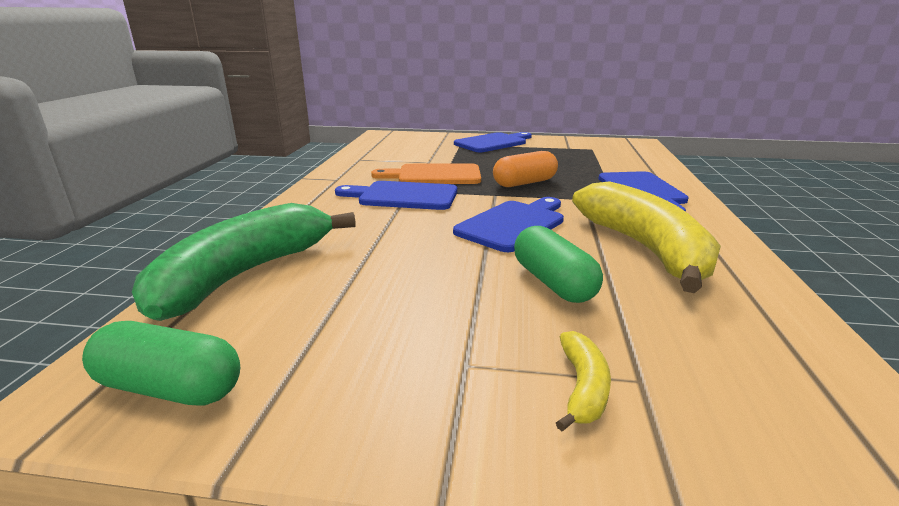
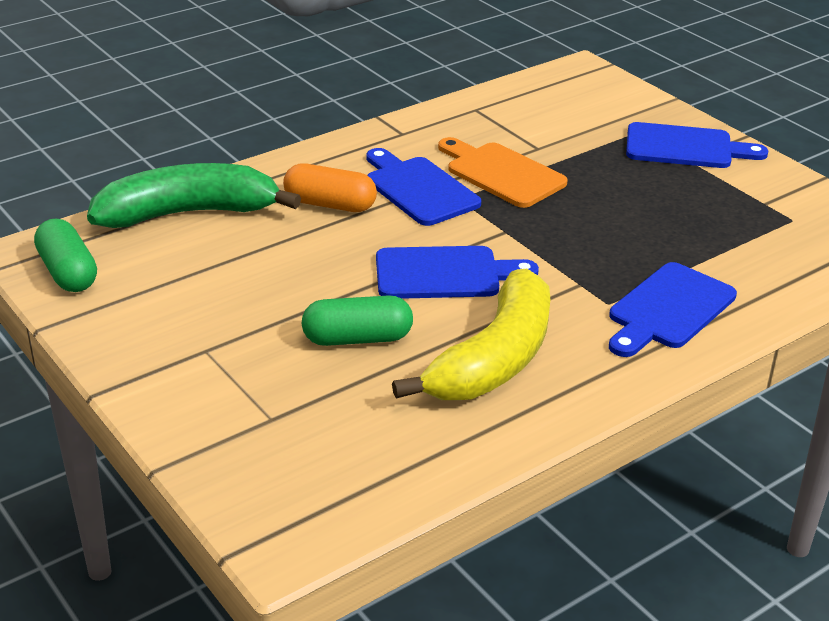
camera: 45 degrees right, 10 degrees up
(524, 183) = (569, 231): orange capsule -> orange capsule (330, 204)
(553, 282) = (357, 338): green capsule -> green capsule turned 60 degrees clockwise
(583, 388) = (235, 400): yellow banana -> none

